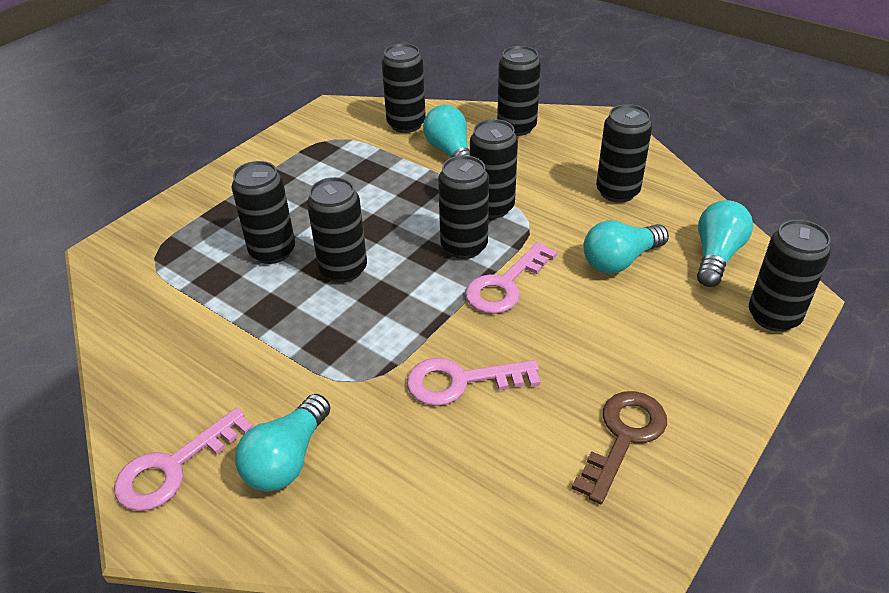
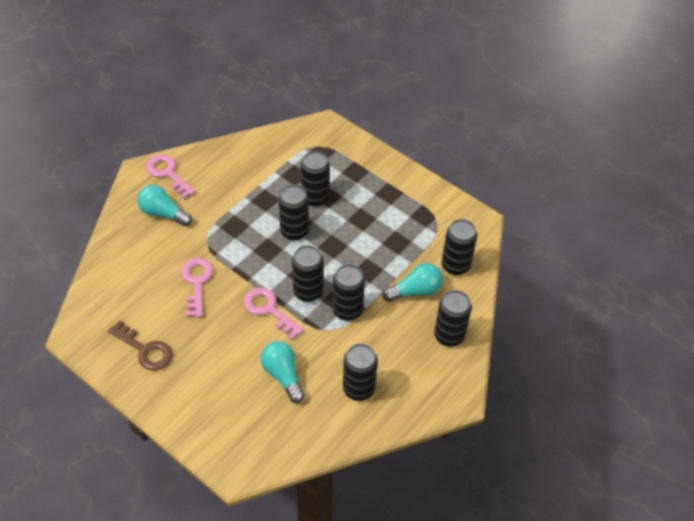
camera: 90 degrees right, 10 degrees up
(716, 256) = (280, 434): turquoise light bulb -> none
(773, 316) = (218, 450): black can -> none

